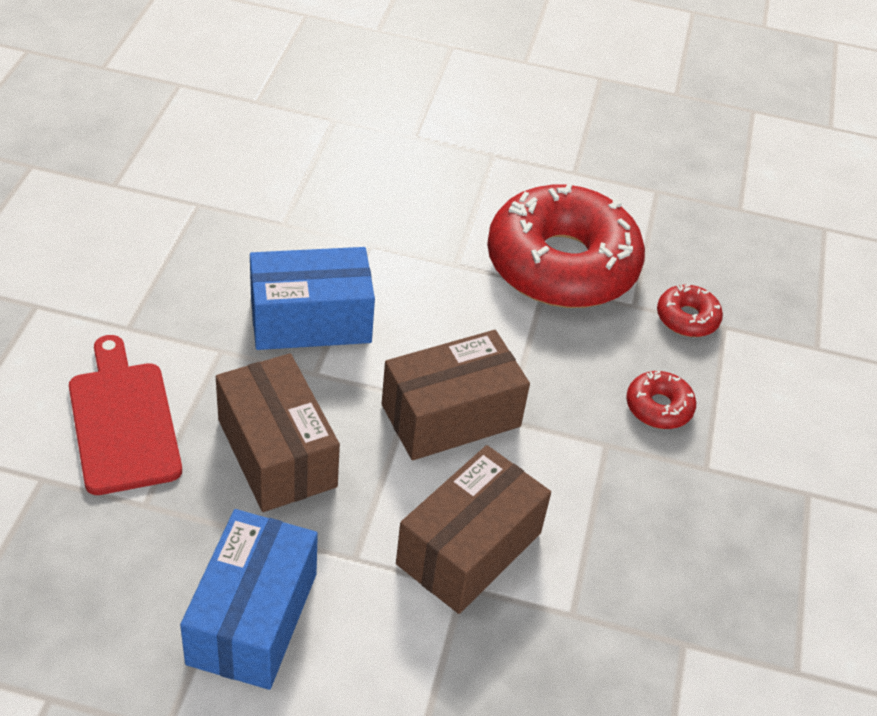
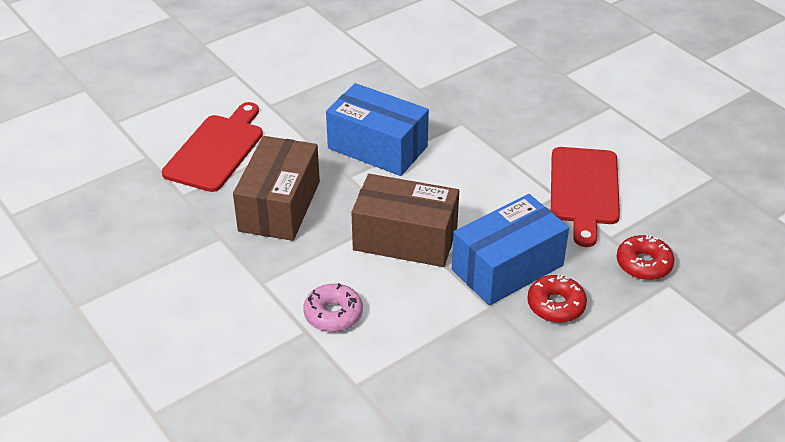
camera: 45 degrees right, 5 degrees down
(252, 618) = (174, 279): blue box -> blue box (507, 267)
(469, 548) = (333, 314): brown box -> pink donut
(562, 264) = (584, 190): red donut -> red cutting board

